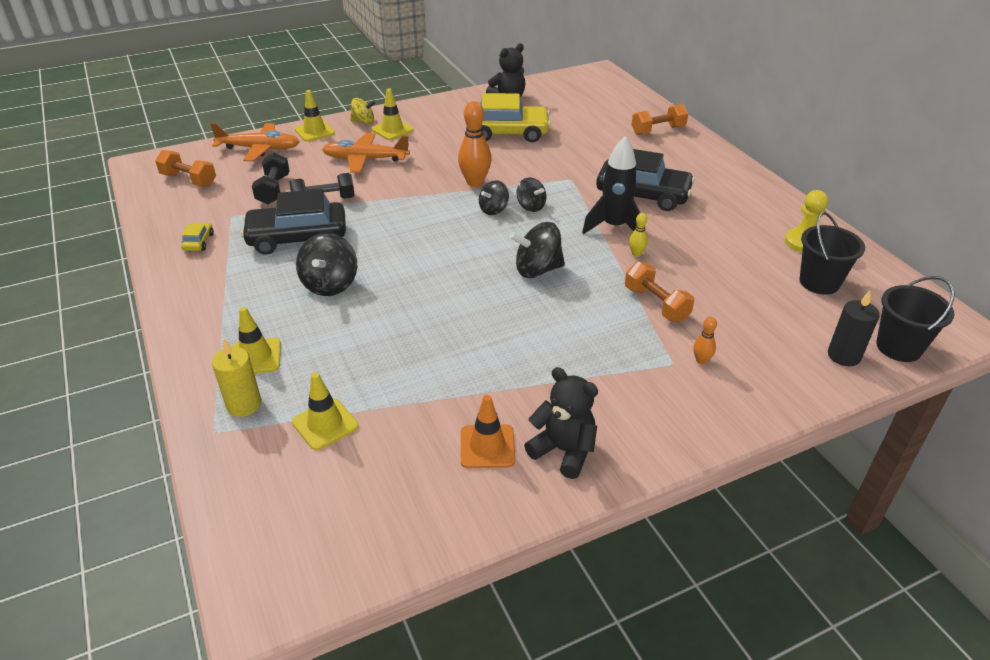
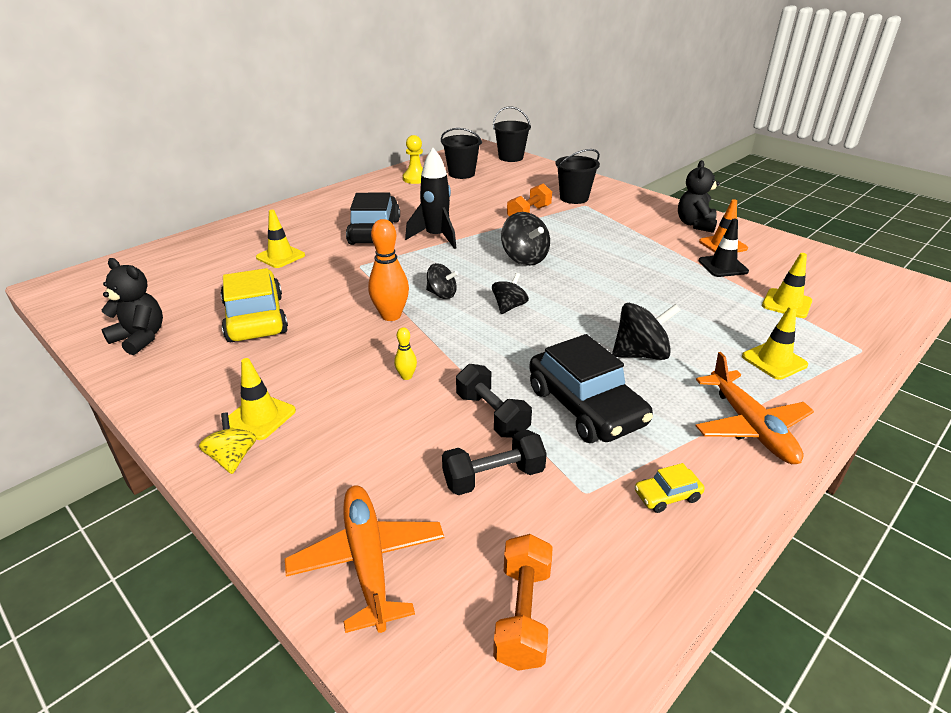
camera: 110 degrees left, 5 degrees down
(244, 405) = (823, 346): yellow candle -> none
(314, 131) = (279, 508): yellow traffic cone -> yellow traffic cone (280, 256)
(366, 159) = (364, 414): orange plane -> orange plane (750, 426)
(434, 415) = (723, 266): none -> black traffic cone
(530, 206) = (424, 277): black spinning top -> black spinning top (509, 307)
(636, 254) = (470, 225): yellow bowling pin -> yellow bowling pin (406, 376)
(658, 130) = (237, 237): orange dumbbell -> none
(701, 360) = (574, 198): orange bowling pin -> black bucket
(843, 356) = (531, 168): black candle -> none

